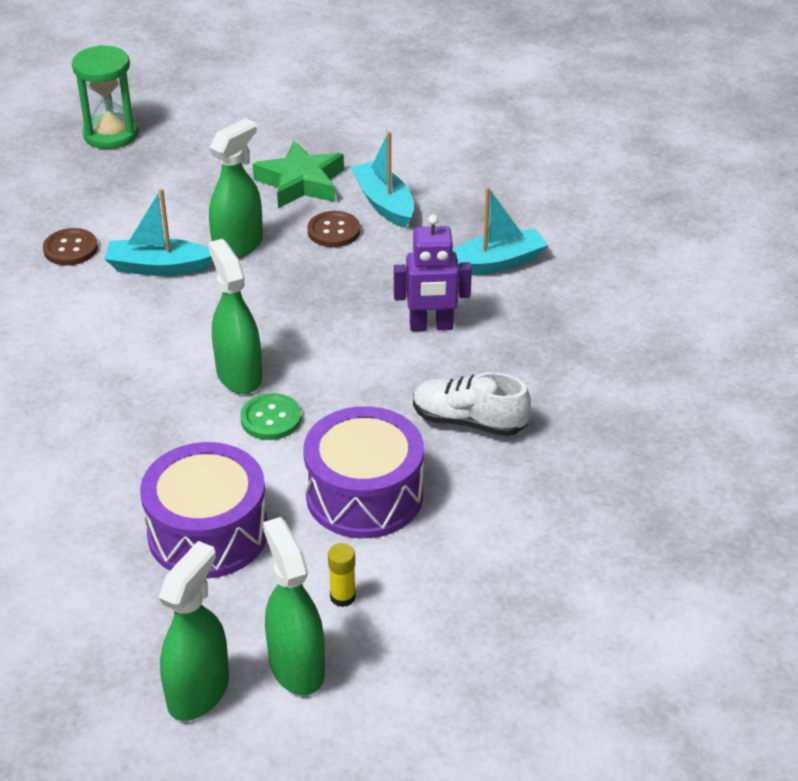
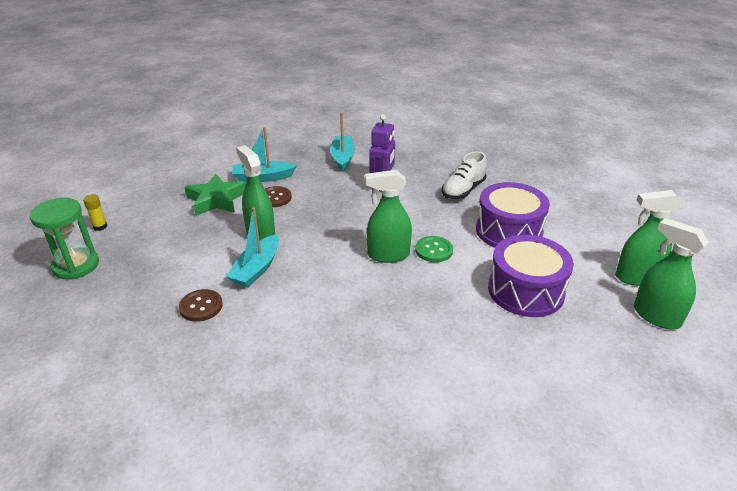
camera: 70 degrees left, 5 degrees down
(343, 597) = (585, 253): yellow glue stick -> yellow glue stick (100, 227)

